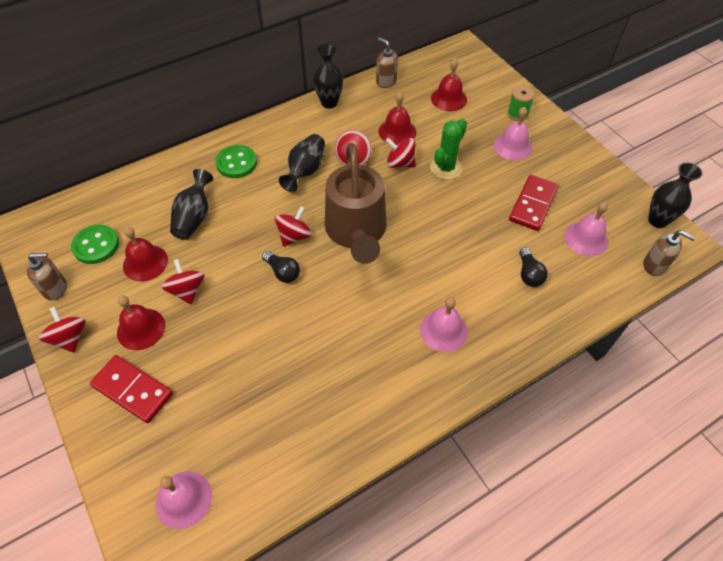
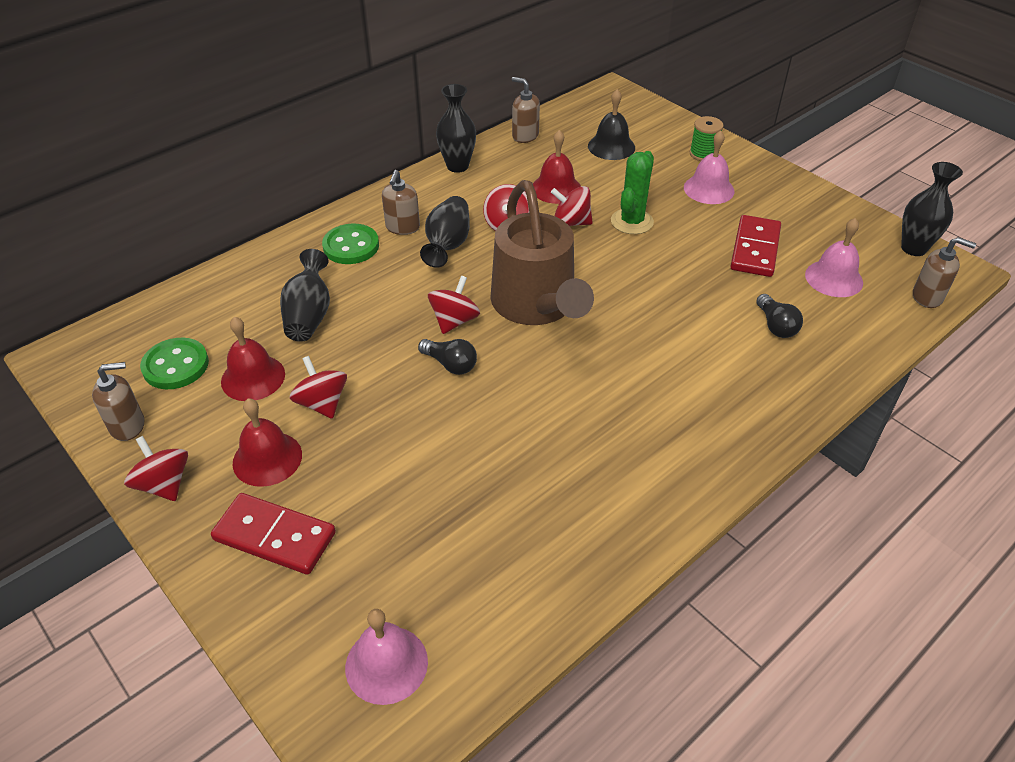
camera: 10 degrees left, 10 degrees down
(276, 151) = (402, 227): none -> brown soap dispenser
(443, 330) = (687, 404): pink bell -> none
(448, 99) = (611, 146): red bell -> black bell

